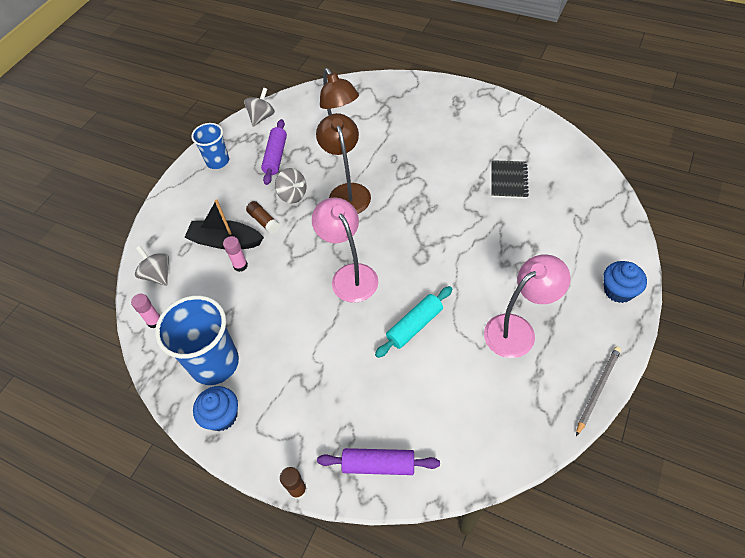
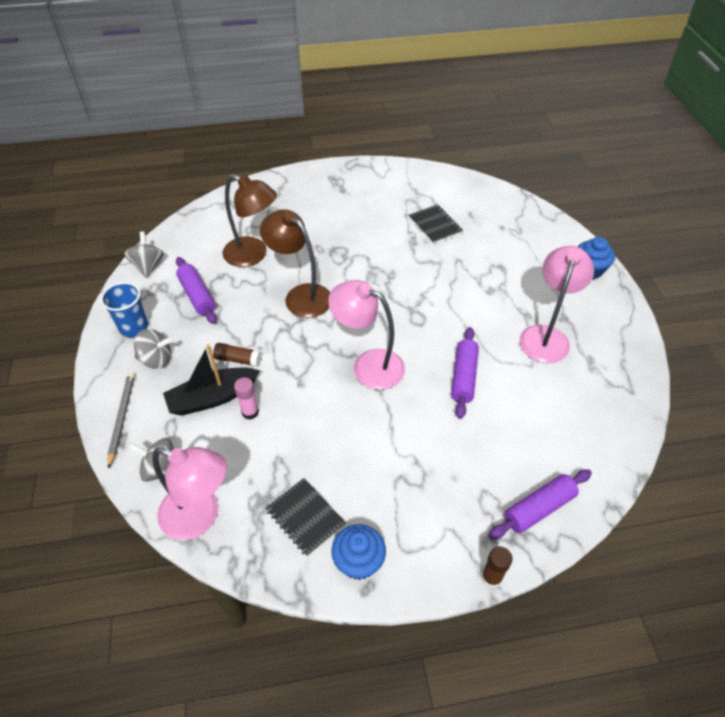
camera: 40 degrees left, 5 degrees down
(154, 321) = (200, 516): pink glue stick -> pink lamp
(214, 363) = (305, 517): blue cup -> black notebook
(293, 195) = (247, 322): grey spinning top -> grey spinning top (156, 359)
(414, 325) = (463, 377): turquoise rolling pin -> purple rolling pin
(598, 389) = (640, 348): grey pencil -> grey pencil (122, 418)

